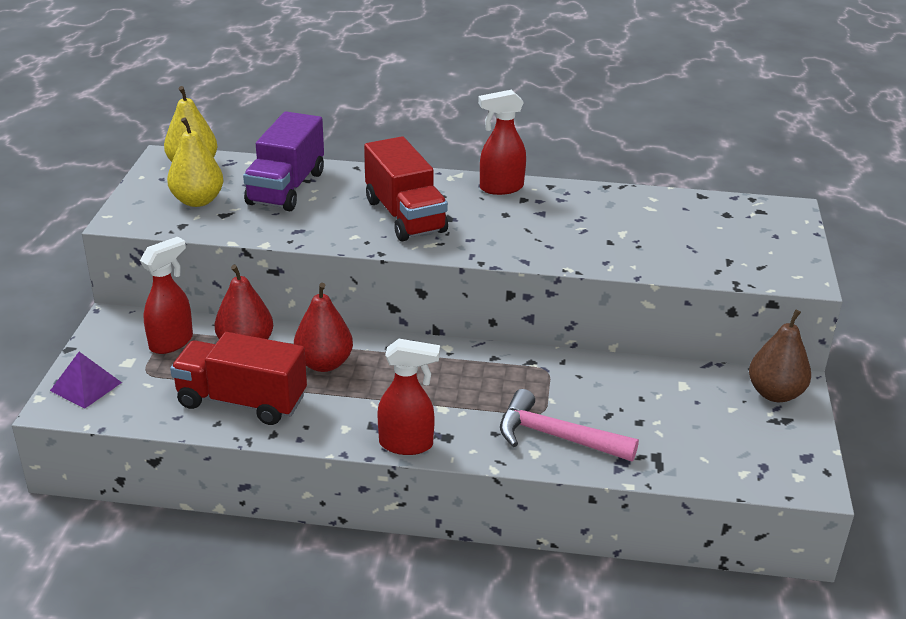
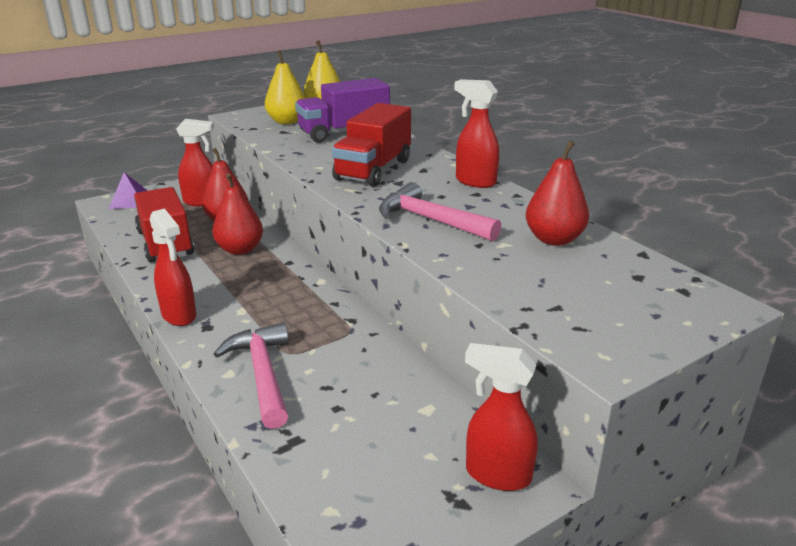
camera: 50 degrees right, 5 degrees down
(544, 239) = (431, 220): none -> pink hammer
(641, 212) = (554, 239): none -> red pear
(775, 393) = (497, 475): brown pear -> red spray bottle

